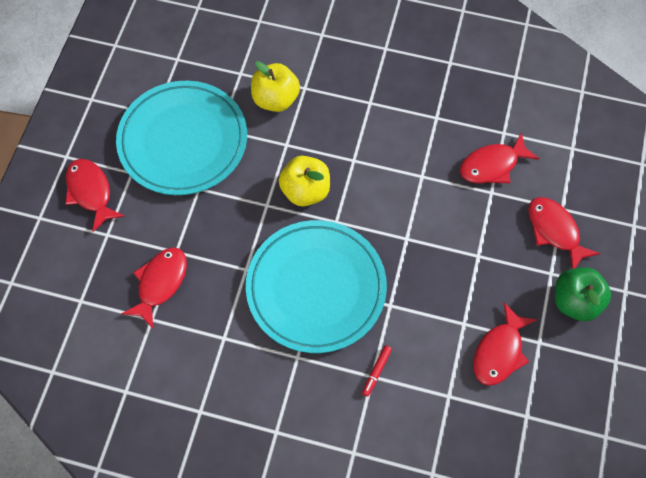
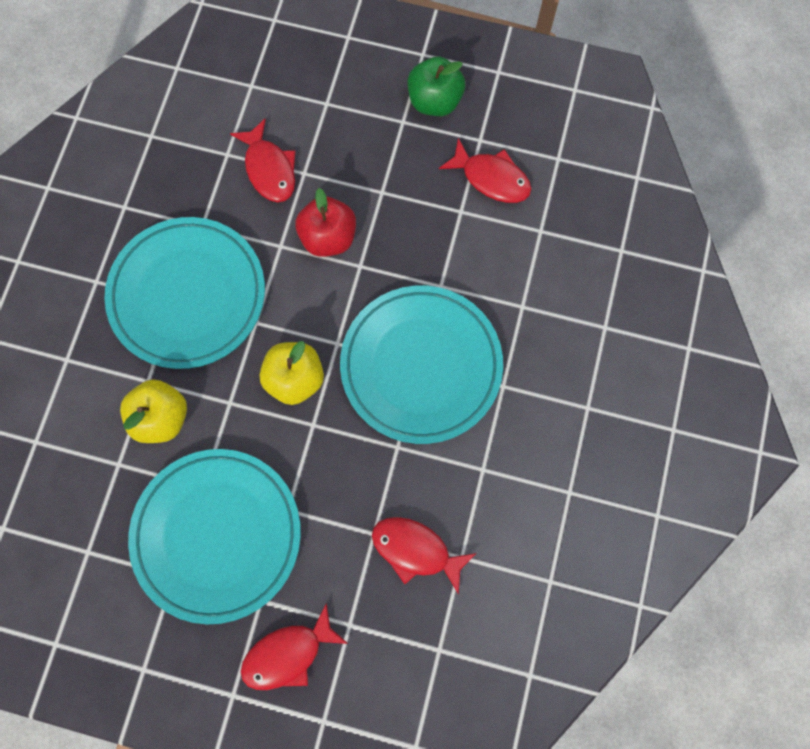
camera: 90 degrees left, 10 degrees up
(375, 111) = (188, 295): none -> turquoise plate
(376, 371) = (517, 302): red marker -> none
(431, 213) = (328, 237): none -> red apple
(555, 231) = (353, 113): red fish -> none

